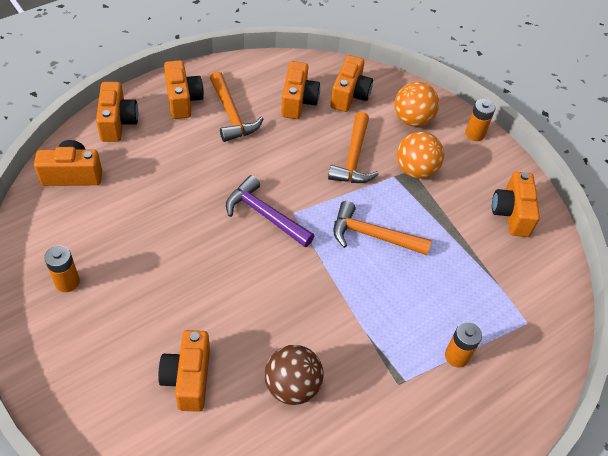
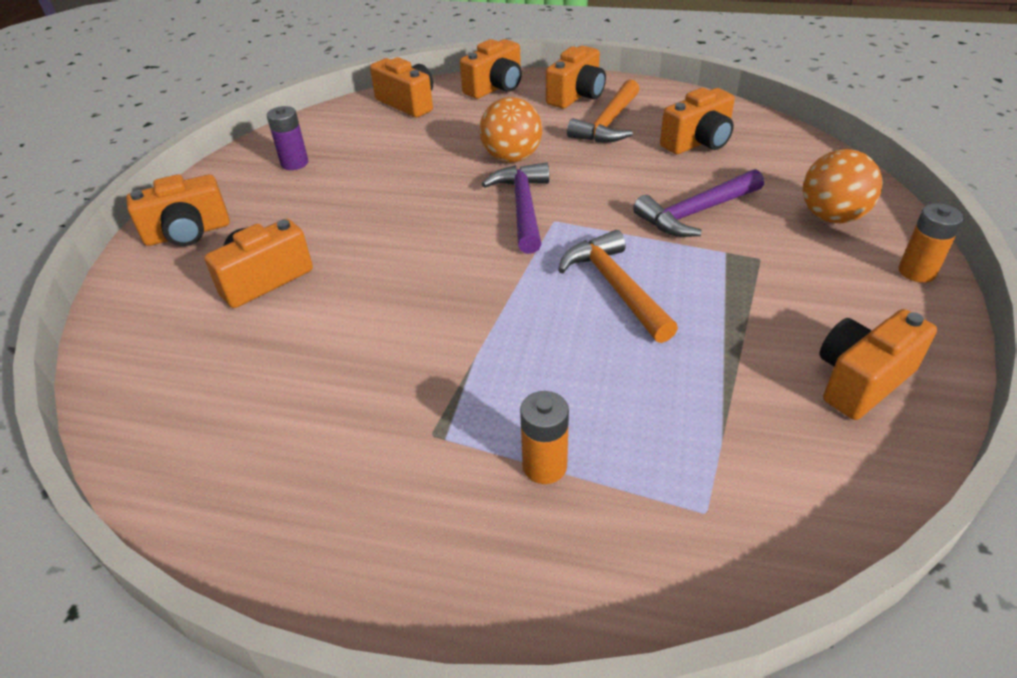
camera: 55 degrees right, 10 degrees down
(67, 282) = (294, 163): orange battery -> purple battery
(292, 386) = (330, 351): brown ball -> none
(349, 95) = (772, 162): orange camera -> orange camera (188, 233)
(353, 158) = (696, 213): orange hammer -> purple hammer
(415, 170) = (766, 261): orange ball -> orange ball (511, 158)

